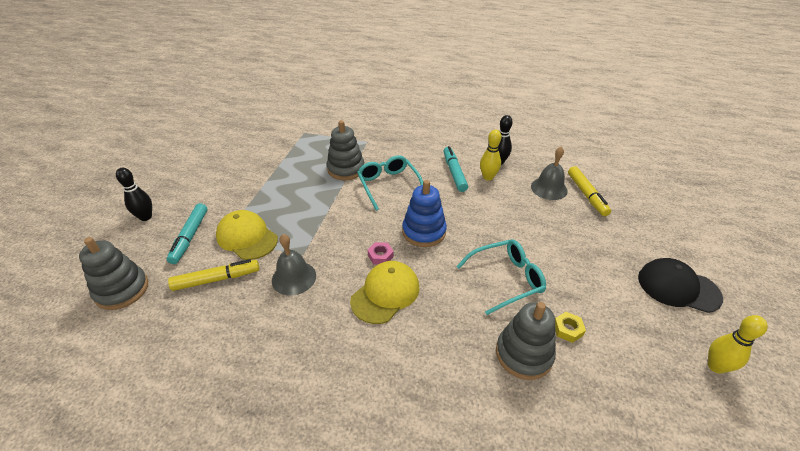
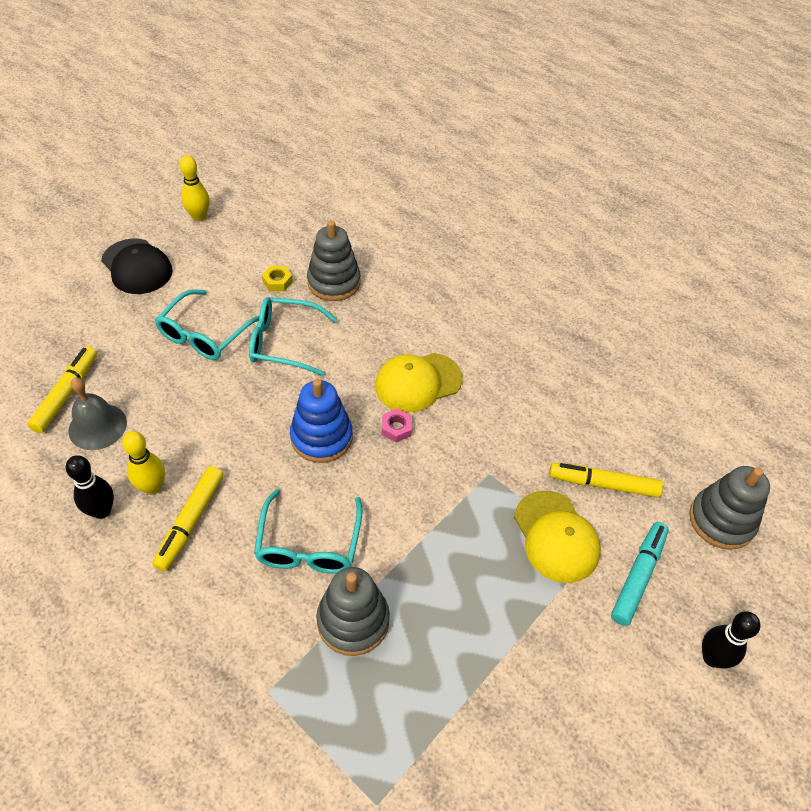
camera: 155 degrees left, 10 degrees up
(294, 277) = (510, 445): grey bell -> none
(454, 173) = (191, 521): turquoise marker -> yellow marker
(563, 260) = (205, 334): none -> turquoise glasses

